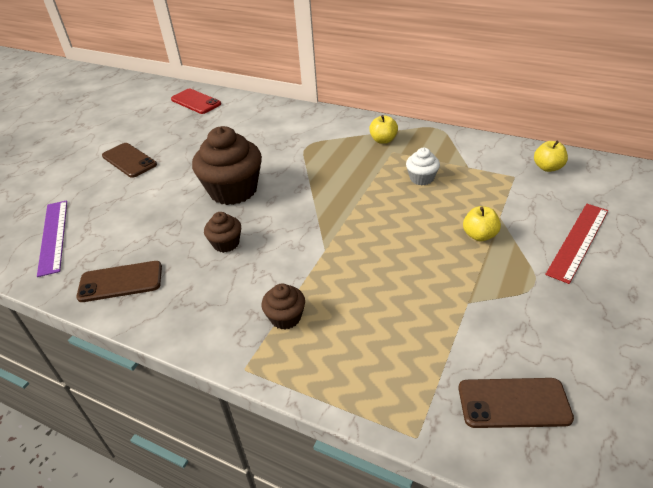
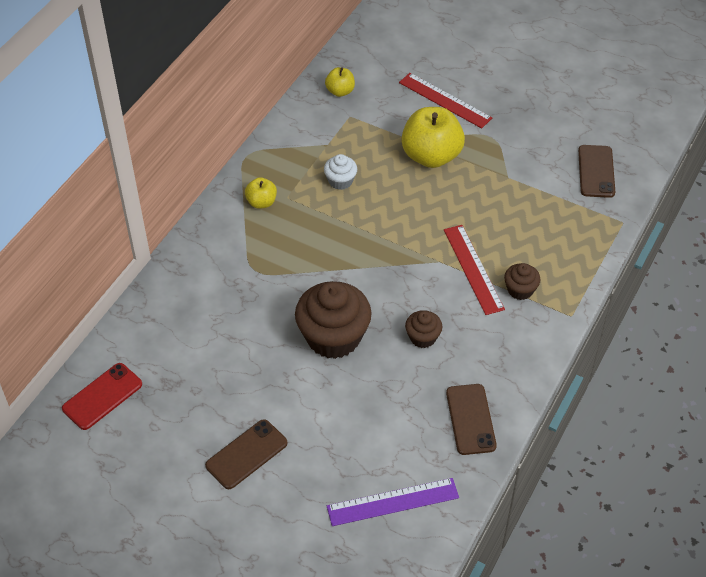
camera: 90 degrees left, 10 degrees up
(315, 276) = (473, 269): none -> red ruler
(479, 235) = (431, 156): yellow apple -> yellow apple, size x2.00

